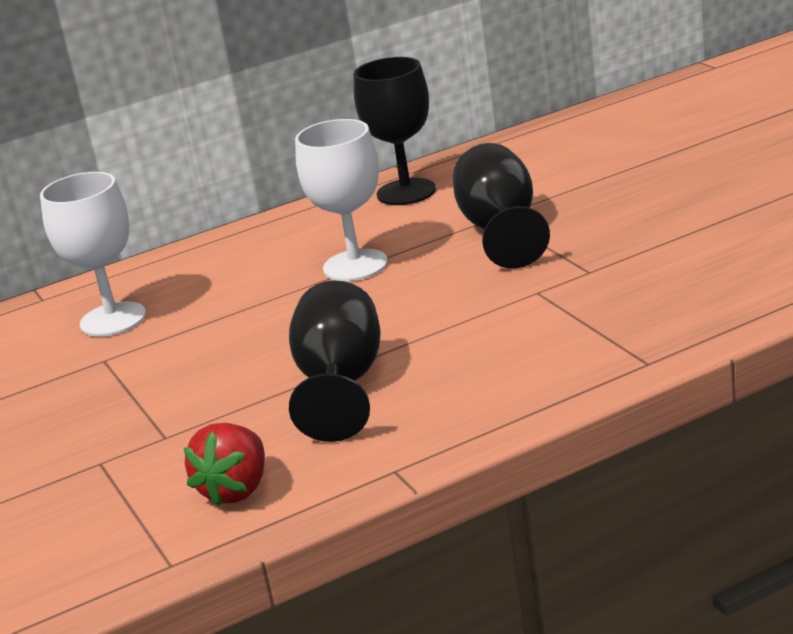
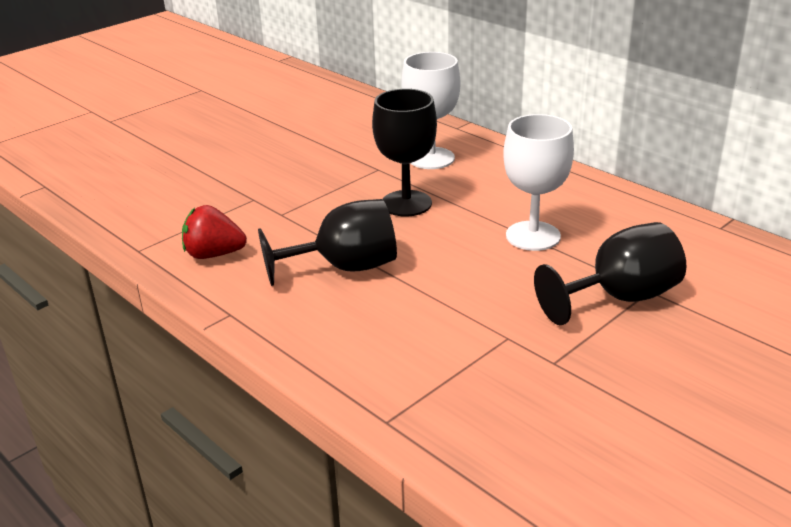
camera: 70 degrees right, 5 degrees up
(406, 192) = (678, 234): black goblet -> black goblet (406, 203)

